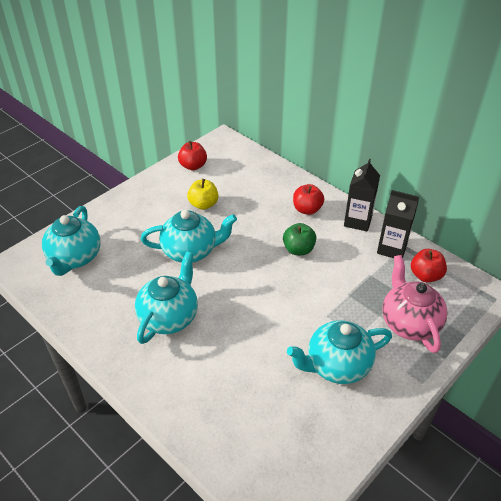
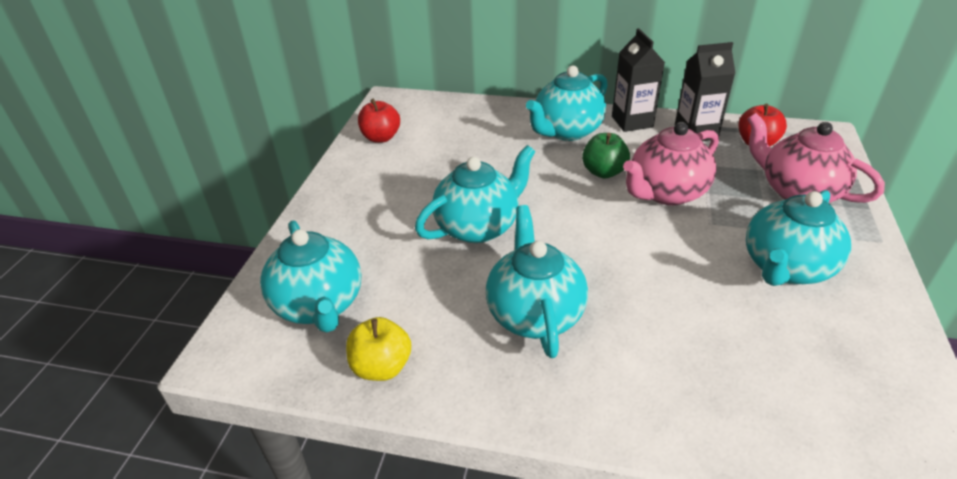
camera: 30 degrees left, 5 degrees down
(203, 204) = (439, 171): yellow apple -> yellow apple (381, 367)
(307, 209) = (566, 131): red apple -> turquoise teapot
(321, 282) = (666, 193): none -> pink teapot

